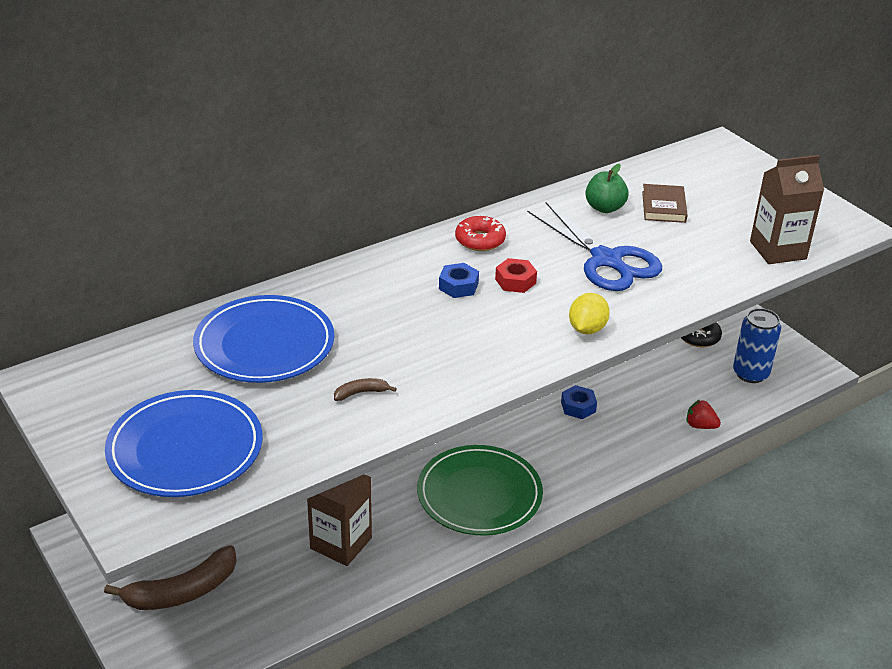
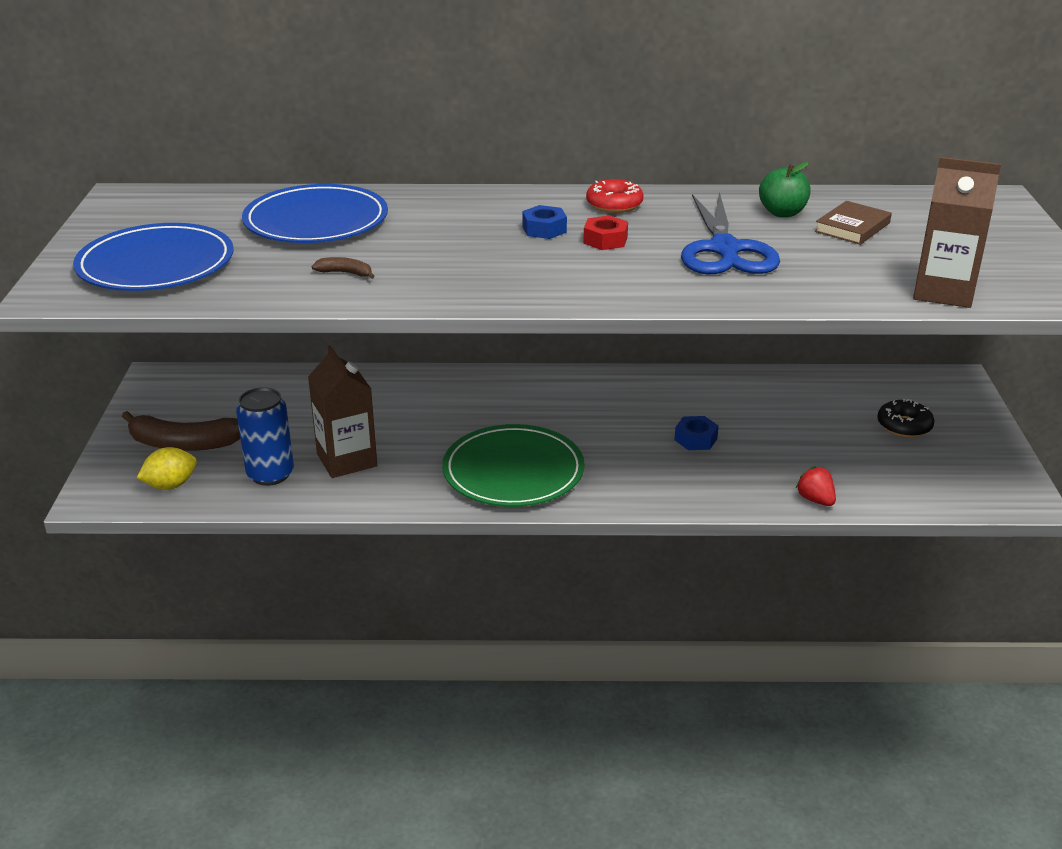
camera: 35 degrees right, 5 degrees down
(587, 329) = (626, 292): yellow lemon -> yellow lemon (170, 485)
(750, 373) = (932, 476): blue can -> blue can (270, 474)

